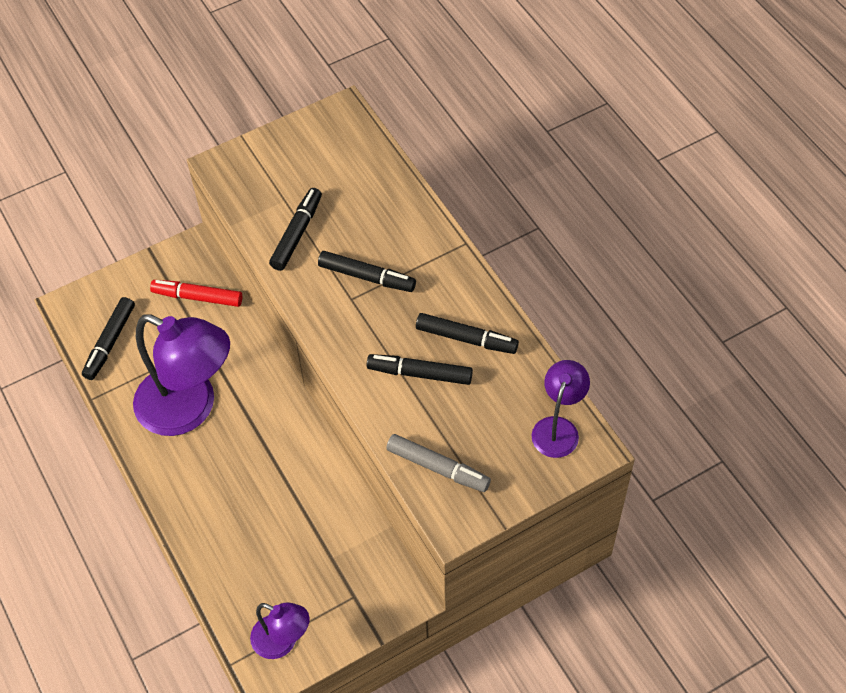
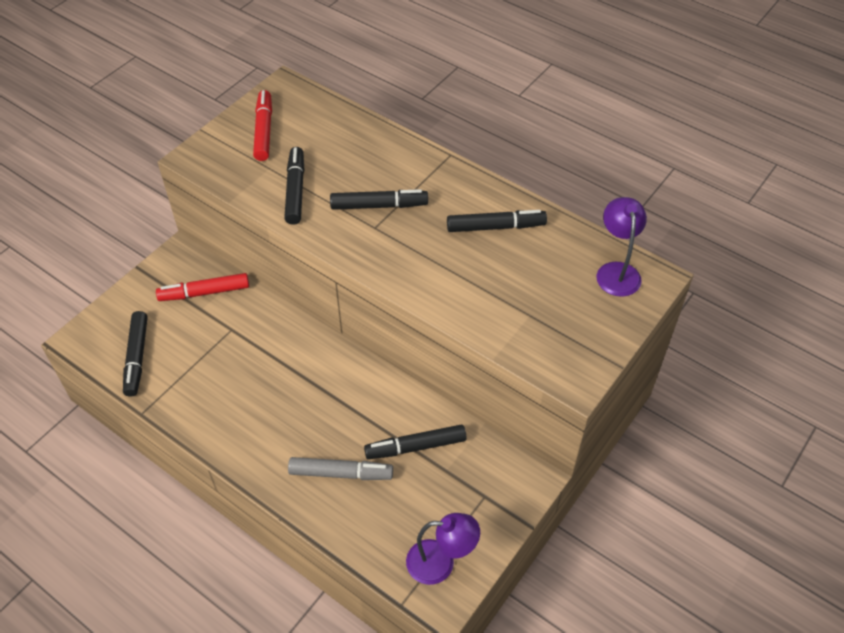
camera: 25 degrees left, 5 degrees down
(190, 408) = (244, 388): purple lamp -> none
(299, 157) = (264, 131): none -> red marker
(420, 373) = (471, 267): black marker -> black marker (415, 447)
(438, 467) = (533, 338): grey marker -> grey marker (341, 473)

